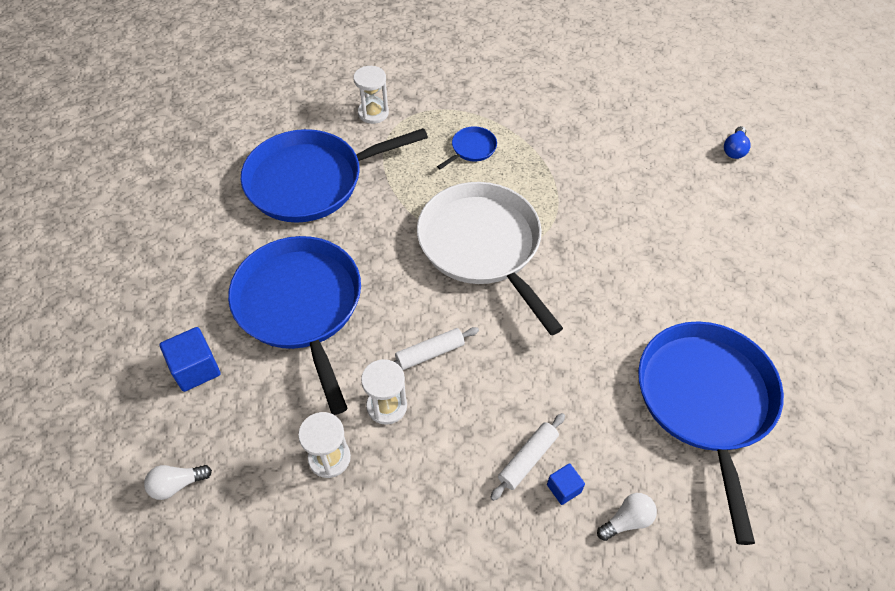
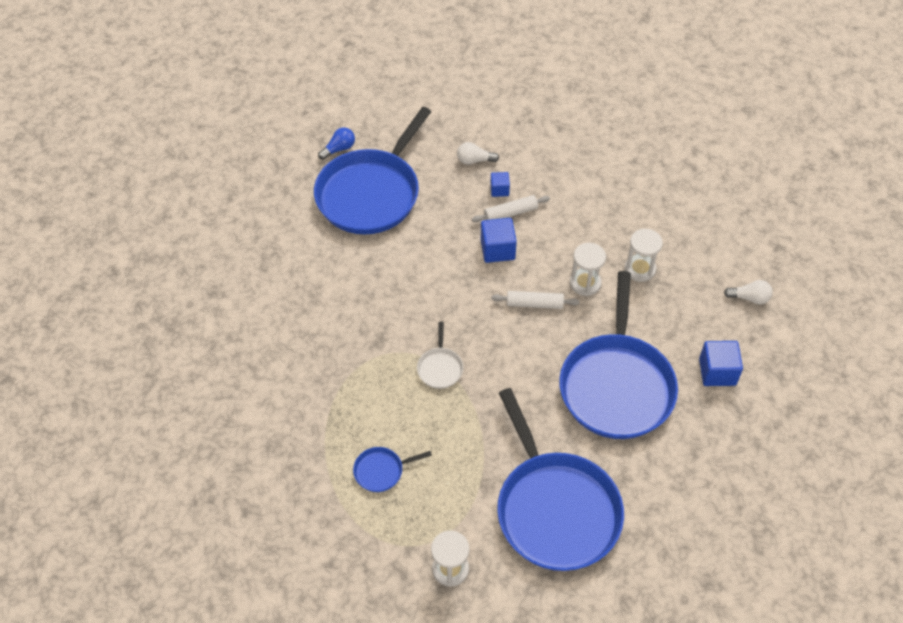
camera: 150 degrees left, 0 degrees up
(310, 181) = (555, 509): blue pan -> blue pan turned 60 degrees clockwise
(482, 246) = (440, 368): white pan -> white pan, size x0.40
(510, 400) = (497, 249): none -> blue cube
(734, 149) = (153, 352): blue light bulb -> blue light bulb (339, 149)

